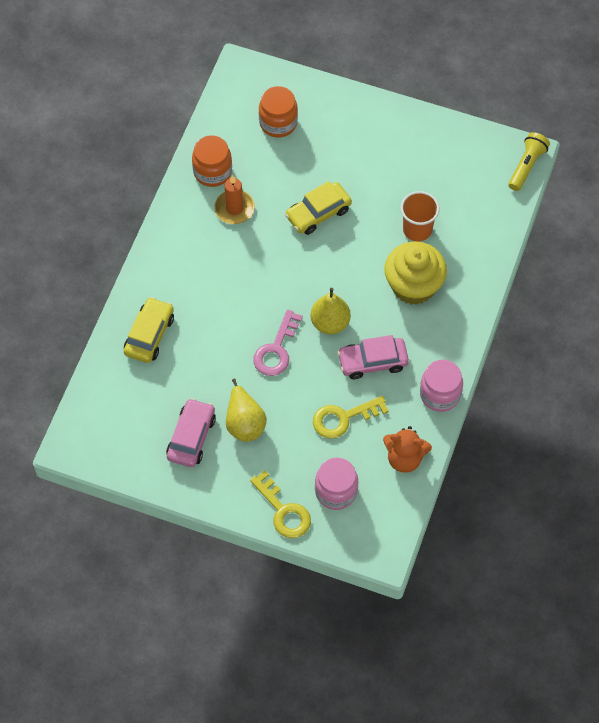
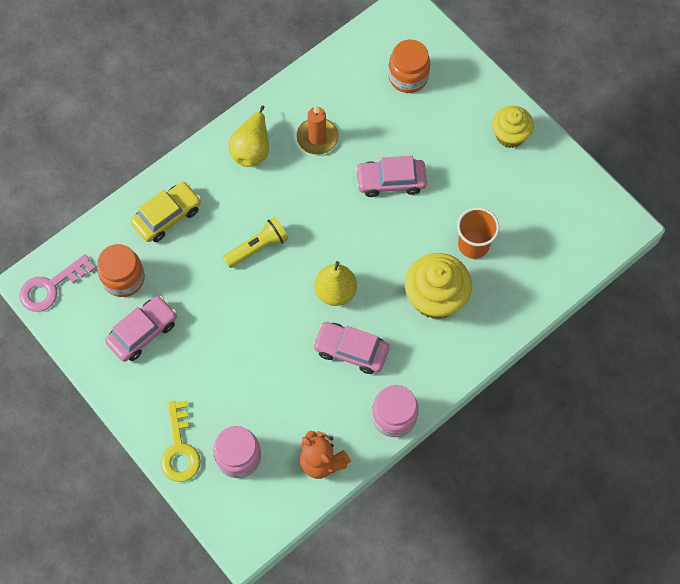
camera: 30 degrees right, 5 degrees up
(212, 172) = (319, 93): orange jar -> orange jar (124, 278)
(244, 422) = (198, 344): yellow pear -> yellow pear (252, 149)
(276, 349) = (271, 291): pink key -> pink key (51, 287)
(318, 213) = (390, 181): yellow car -> pink car
(343, 418) = (290, 390): yellow key -> none
(391, 129) = (510, 135): none -> yellow cupcake
(526, 166) = (618, 237): yellow flashlight -> yellow flashlight (258, 247)

